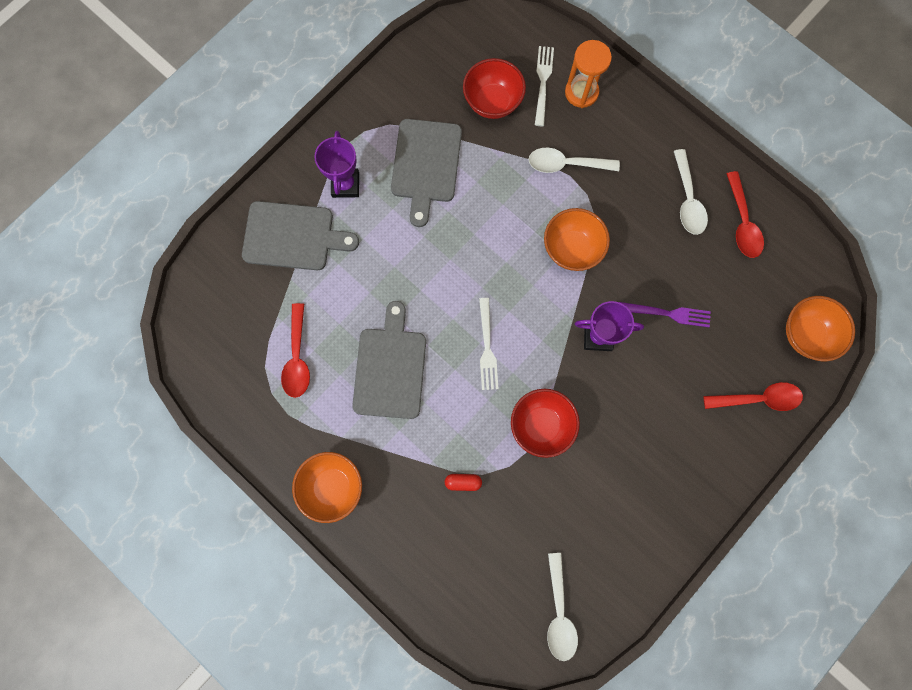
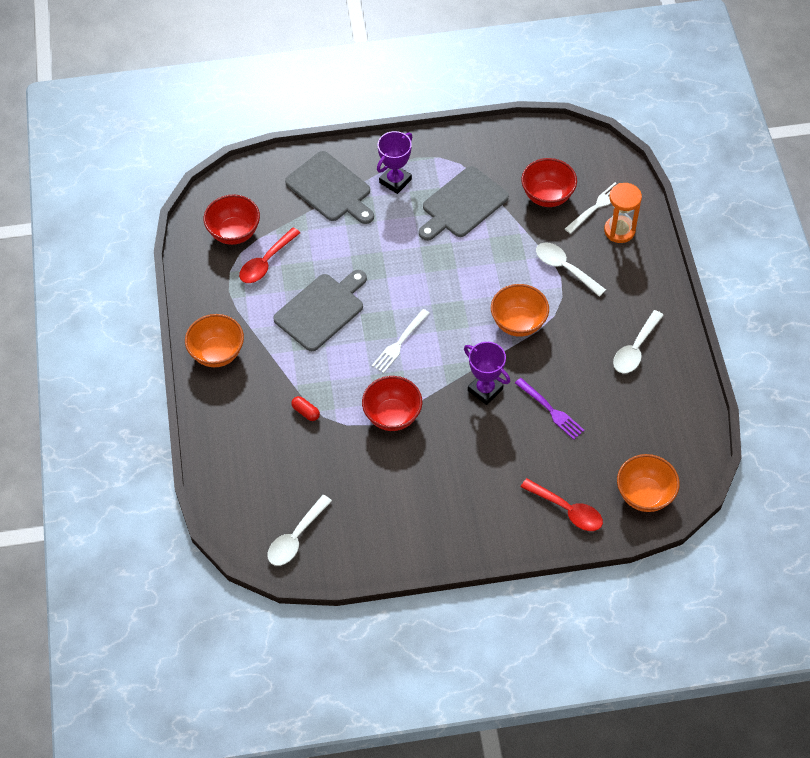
camera: 40 degrees right, 20 degrees down
(241, 350) = (234, 233): none -> red bowl
(742, 223) = (664, 391): red spoon -> none

